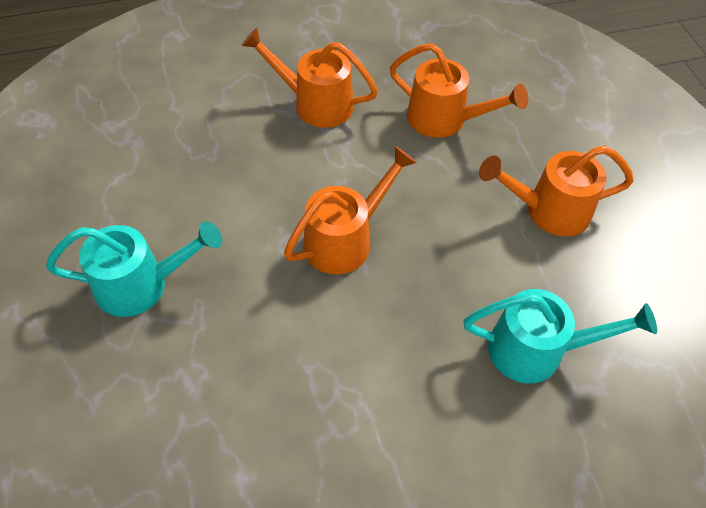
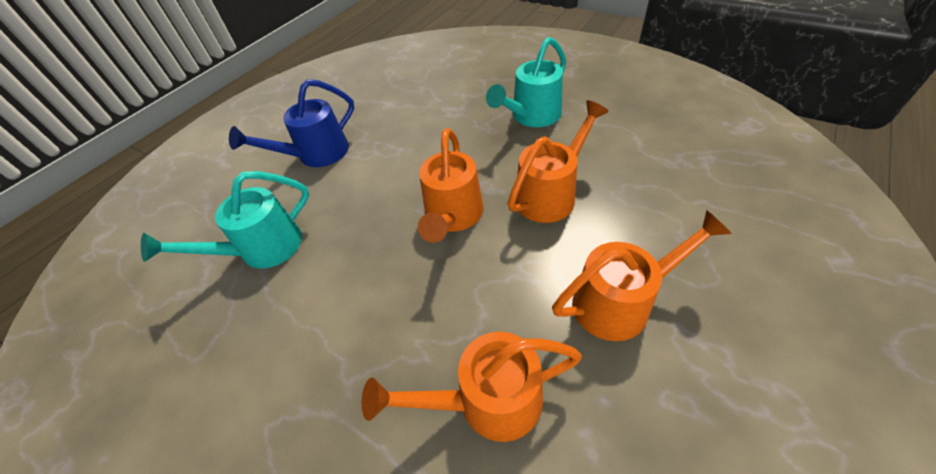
camera: 145 degrees right, 5 degrees down
(406, 455) = (316, 155): none -> blue watering can
(548, 210) = (304, 374): orange watering can -> orange watering can (551, 194)

